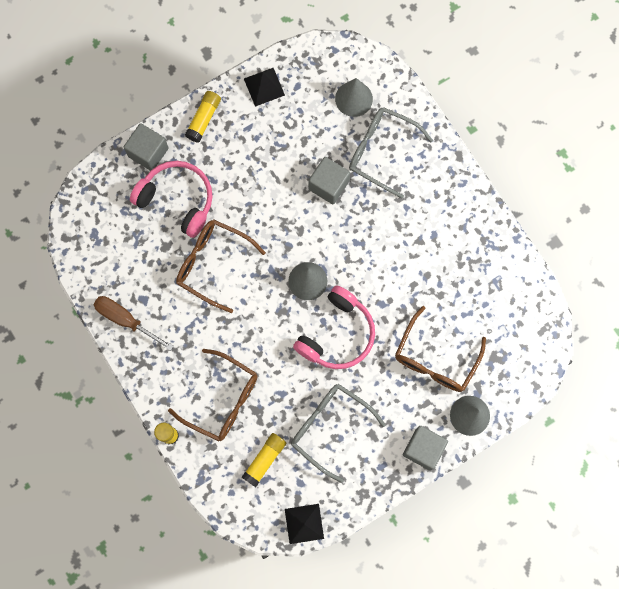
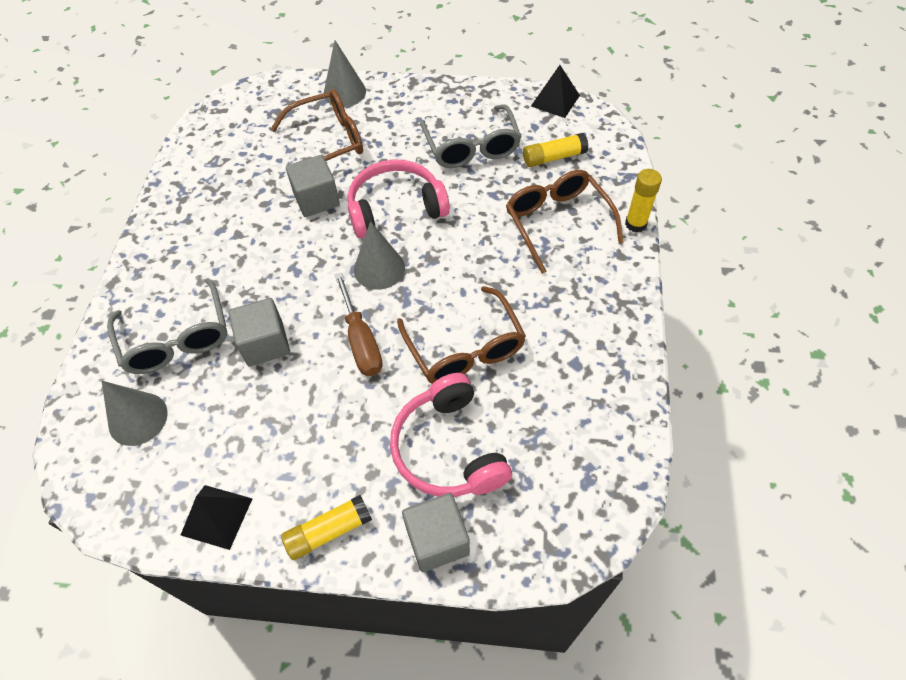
camera: 140 degrees left, 20 degrees down
(125, 319) = (612, 356): brown screwdriver -> brown screwdriver (361, 341)
(423, 449) = (406, 93): grey cube -> grey cube (316, 199)

